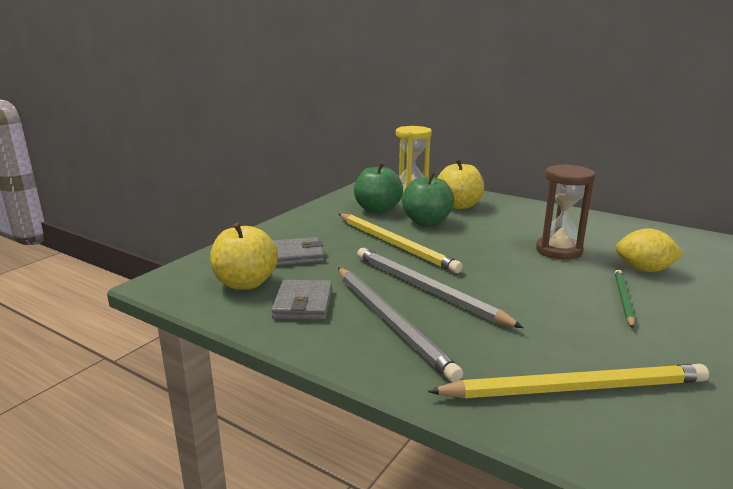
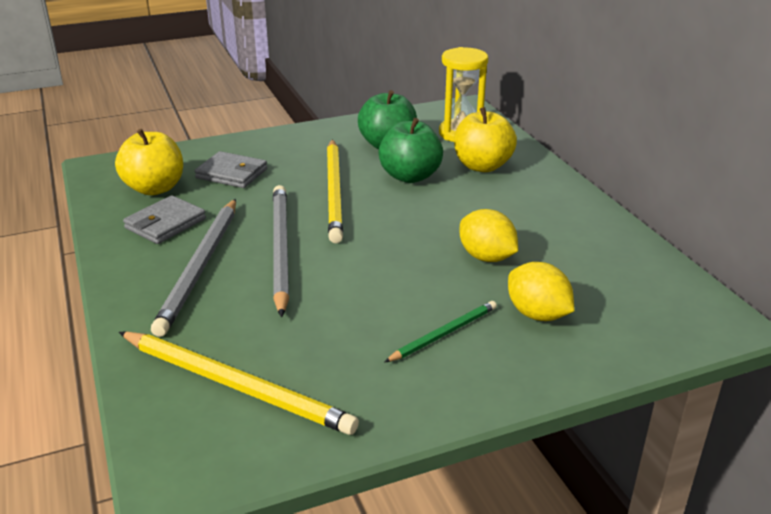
camera: 35 degrees right, 10 degrees up
(559, 251) = (486, 257): brown hourglass -> yellow lemon

